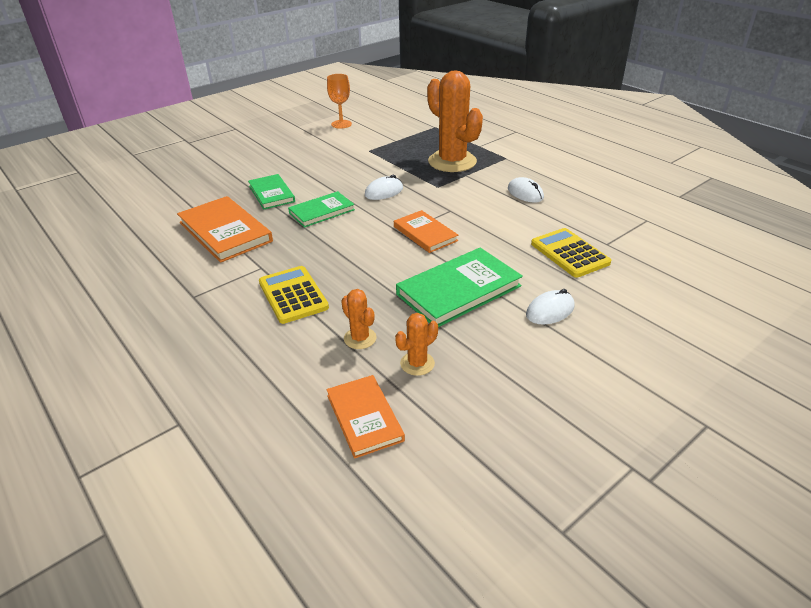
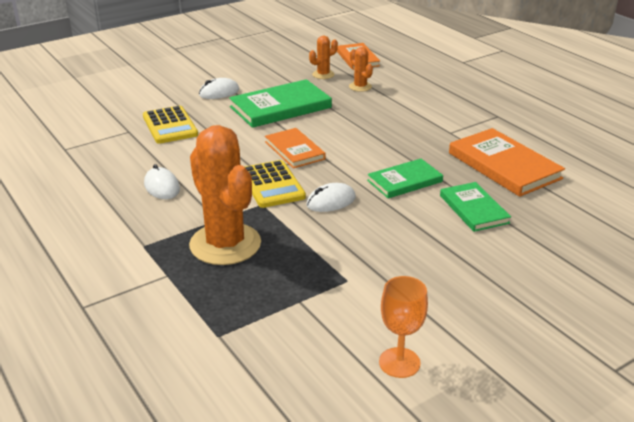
camera: 175 degrees left, 5 degrees down
(293, 295) = (415, 112): yellow calculator -> yellow calculator (272, 185)

